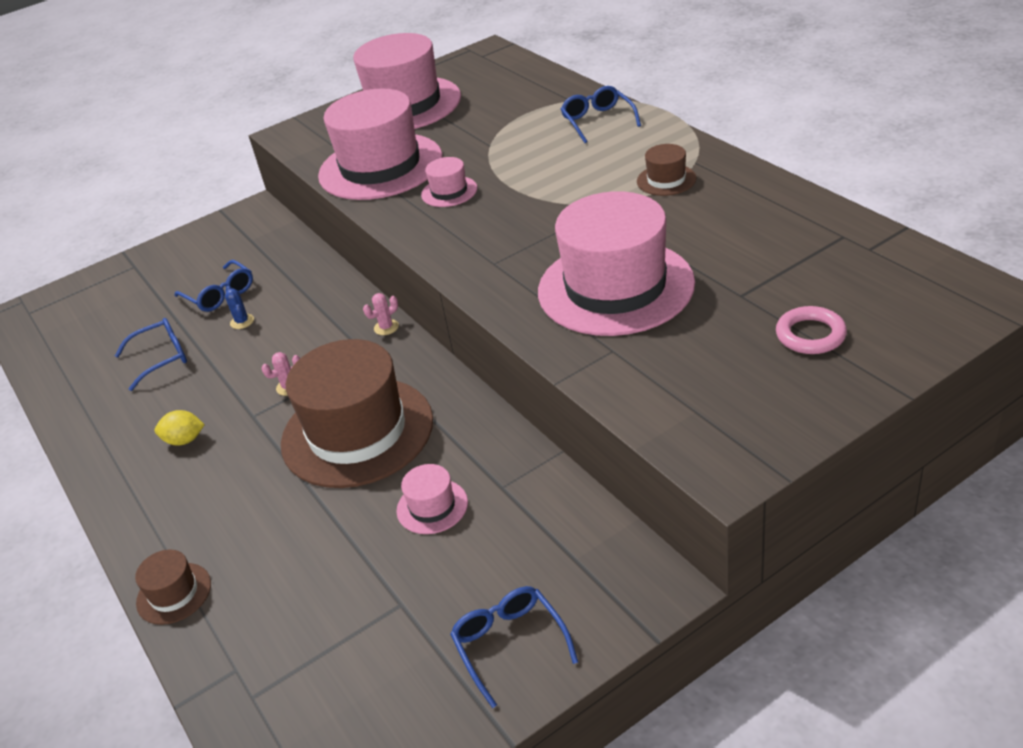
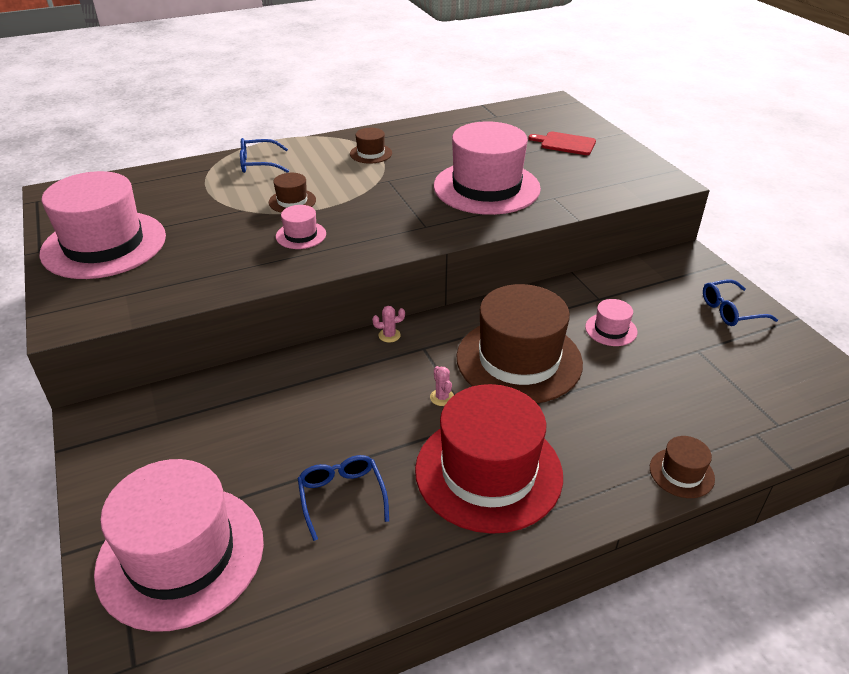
camera: 85 degrees left, 0 degrees up
(184, 440) = (488, 472): yellow lemon -> red hat
(220, 294) = (251, 448): blue glasses -> none
(242, 321) = (316, 429): blue cactus -> none
(380, 166) = (216, 266): pink hat -> pink hat (181, 555)
(386, 327) = (389, 335): pink cactus -> pink cactus turned 75 degrees counterclockwise
(519, 166) = (292, 201): none -> brown hat
(810, 335) = (565, 143): pink ring -> red cutting board

